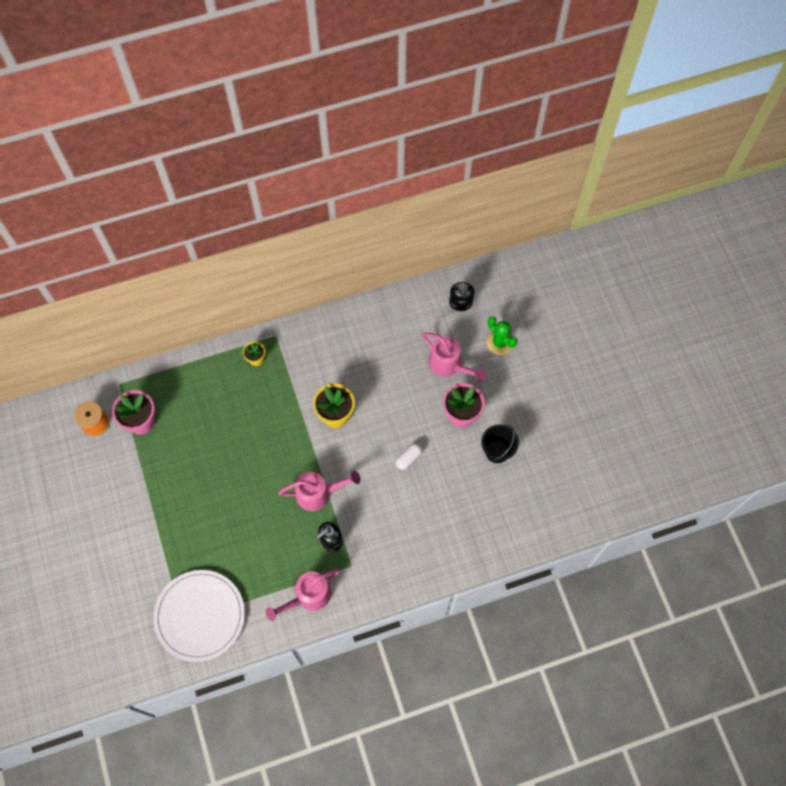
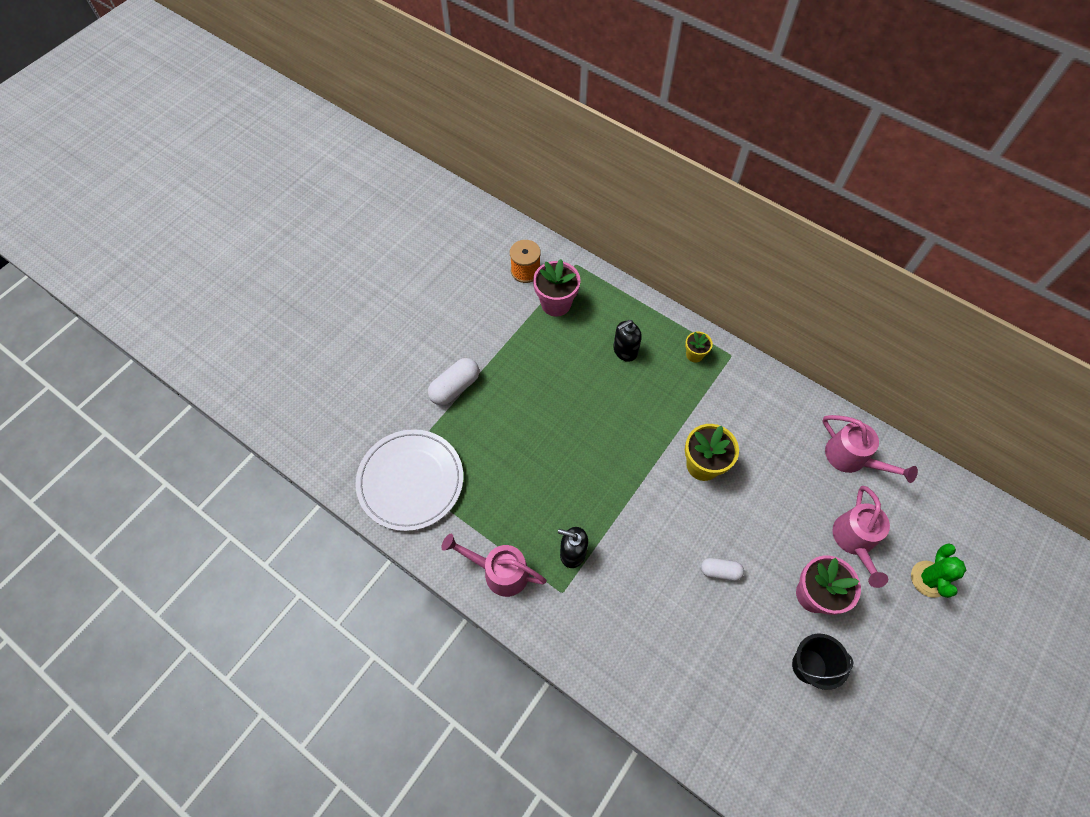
camera: 55 degrees right, 5 degrees down
(151, 539) = (455, 387): none -> white capsule
(318, 493) = (611, 505): pink watering can -> pink watering can (851, 458)
(460, 303) = (930, 505): black soap dispenser -> black soap dispenser (625, 351)

